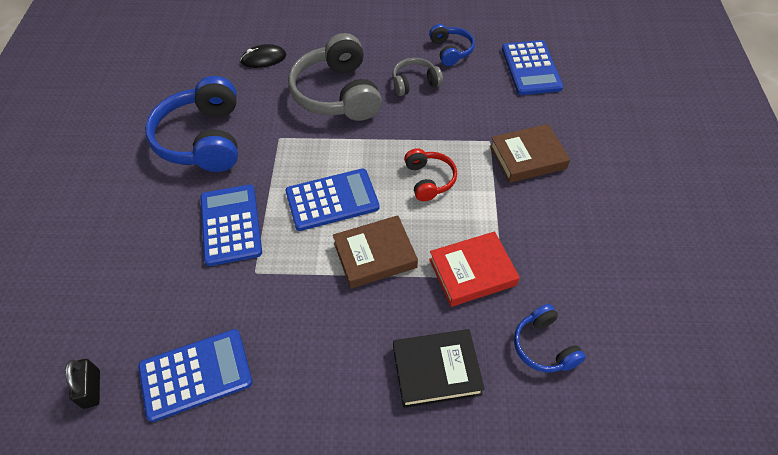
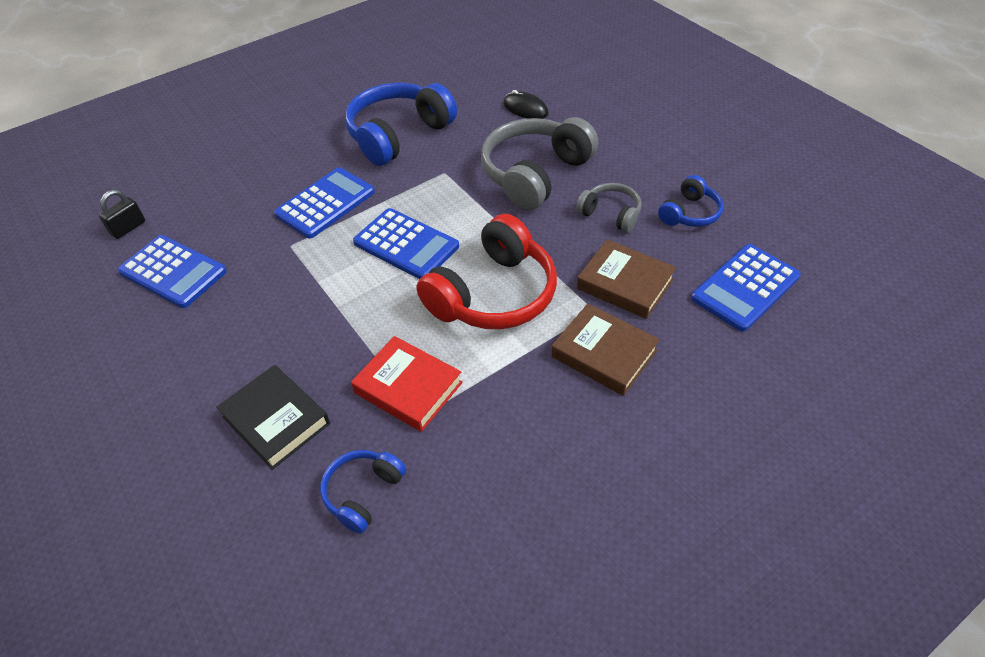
camera: 55 degrees right, 5 degrees down
(375, 255) = (369, 307): brown book -> brown book (625, 284)
(429, 180) = (493, 294): red headphones -> red headphones, size x1.93

